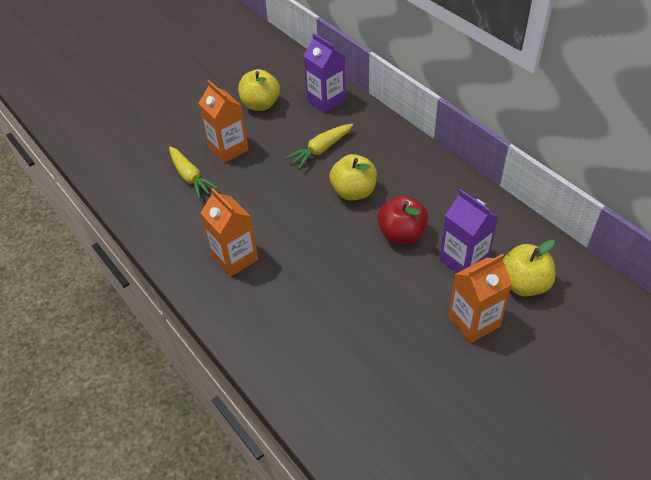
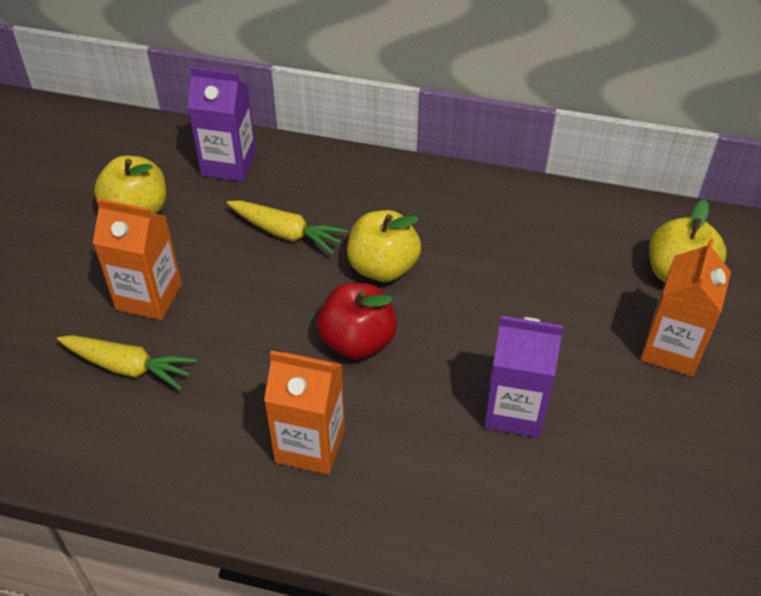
camera: 40 degrees left, 0 degrees up
(321, 150) = (286, 233): yellow carrot -> yellow carrot turned 75 degrees counterclockwise
(401, 234) = (493, 290): red apple -> red apple (357, 341)
(463, 260) = (591, 283): purple carton -> purple carton (514, 410)

